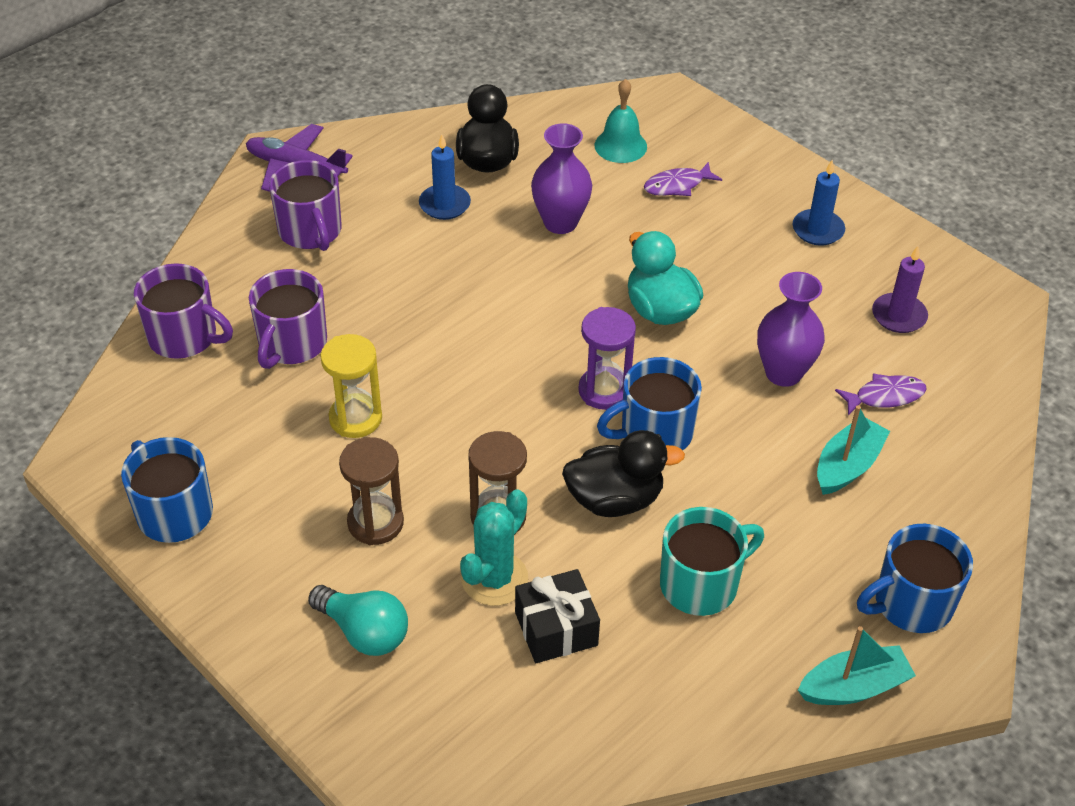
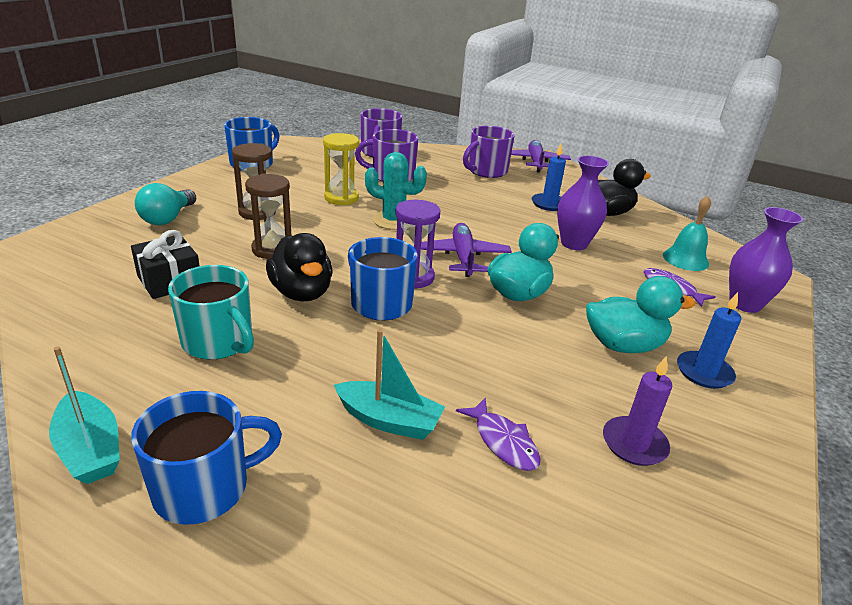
camera: 70 degrees right, 15 degrees down
(494, 578) = (215, 254): turquoise cactus -> turquoise cactus (393, 220)
(567, 333) = (463, 257): none -> purple plane
(768, 266) = (623, 345): none -> turquoise duck
(783, 373) = (491, 366): purple vase -> purple vase (745, 304)
(911, 603) = (204, 488): blue mug -> blue mug turned 105 degrees clockwise

